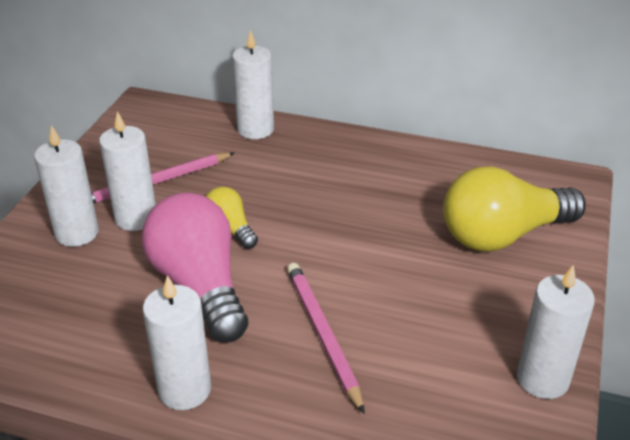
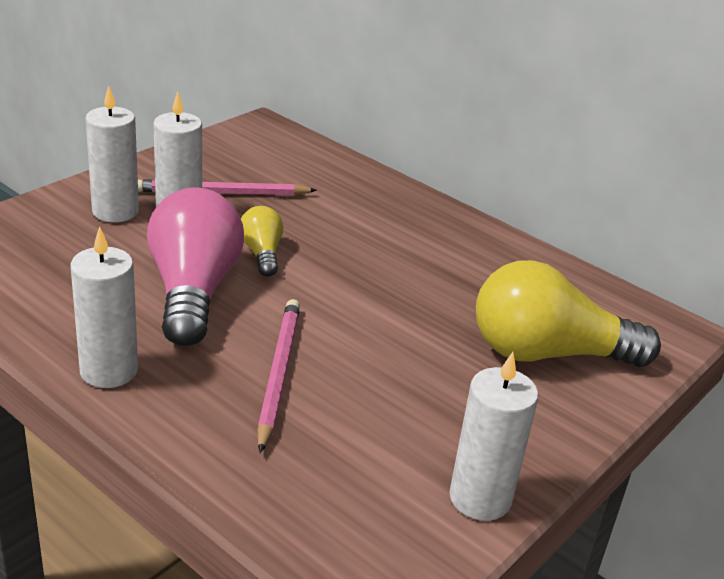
camera: 20 degrees right, 5 degrees down
(255, 129) = (357, 178): white candle -> none

